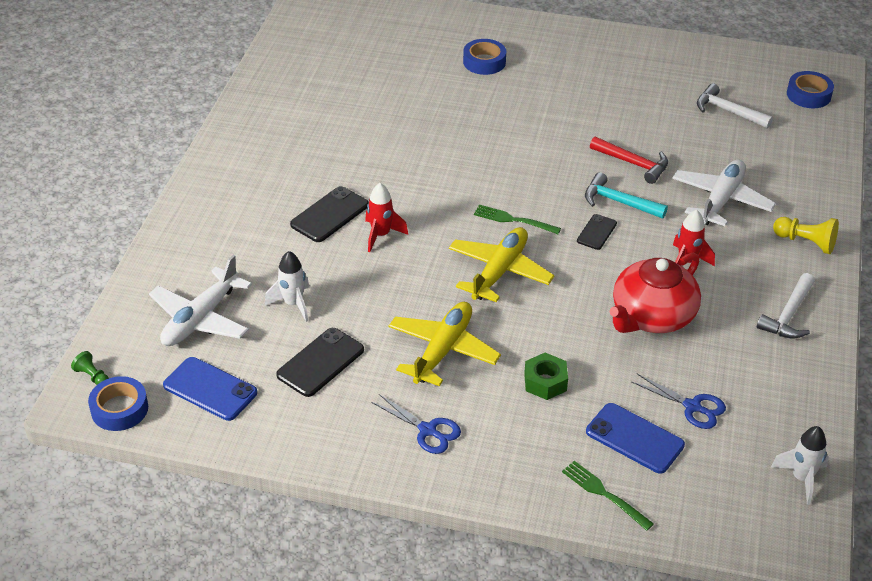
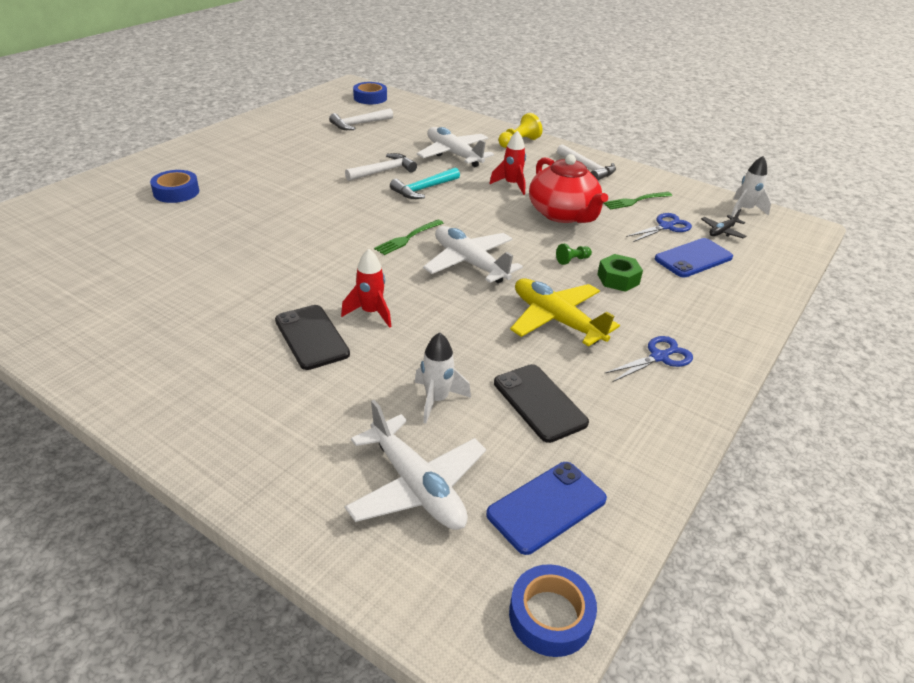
camera: 70 degrees left, 5 degrees down
(92, 376) = (471, 637): green pawn -> green pawn (572, 260)
(499, 271) = (470, 263): yellow plane -> white plane
(596, 232) = (452, 207): black phone -> none
(604, 493) = (750, 288): green fork -> green fork (635, 201)
(633, 164) = (384, 171): red hammer -> white hammer
(722, 460) = (722, 231): none -> black plane

